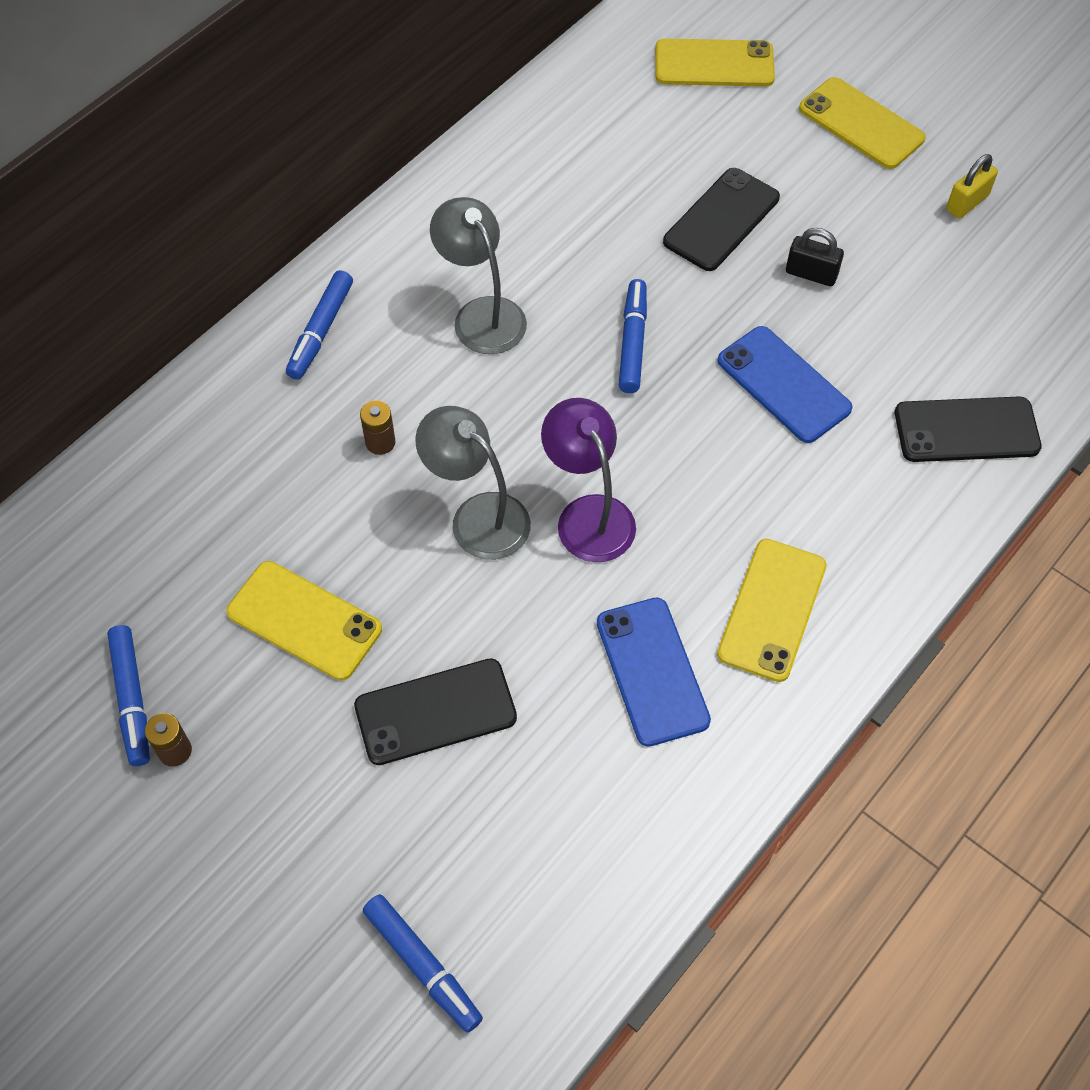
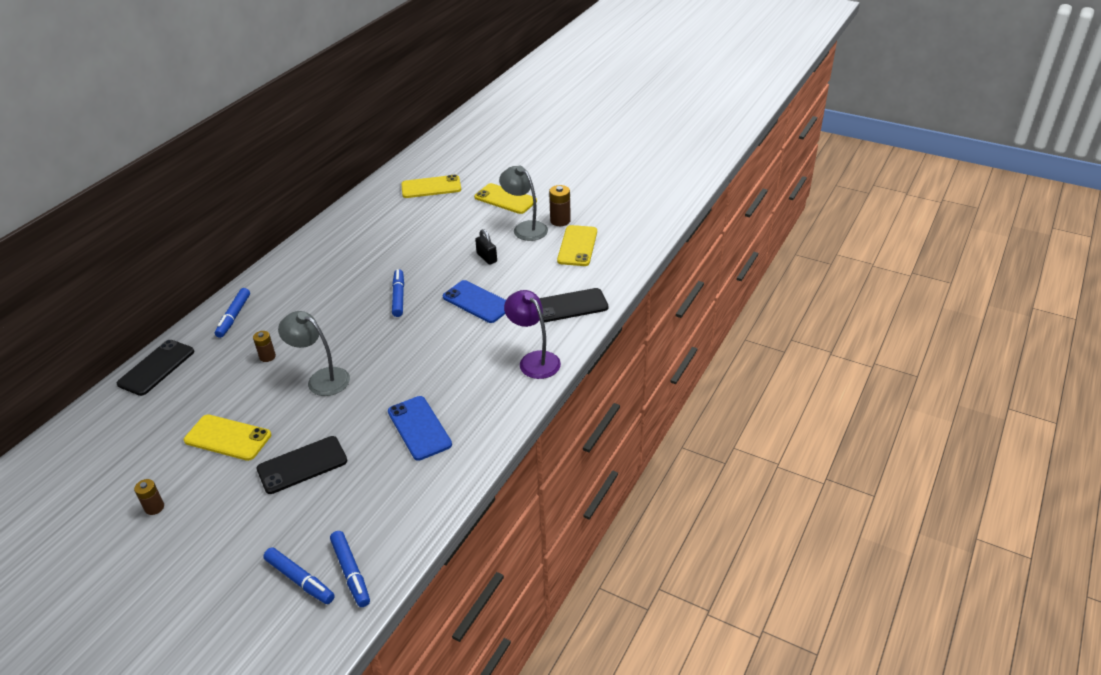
camera: 10 degrees left, 20 degrees down
(132, 699) = (129, 488): blue marker -> blue marker (351, 572)
(481, 314) = (319, 297): grey lamp -> grey lamp (525, 228)
(588, 514) = (380, 369): purple lamp -> purple lamp (534, 360)
(721, 220) = (440, 244): black phone -> black phone (156, 367)
(772, 610) = (480, 392): yellow phone -> yellow phone (577, 246)
(811, 274) = (487, 258): black padlock -> black padlock turned 45 degrees clockwise
(967, 203) = (560, 221): yellow padlock -> brown battery

